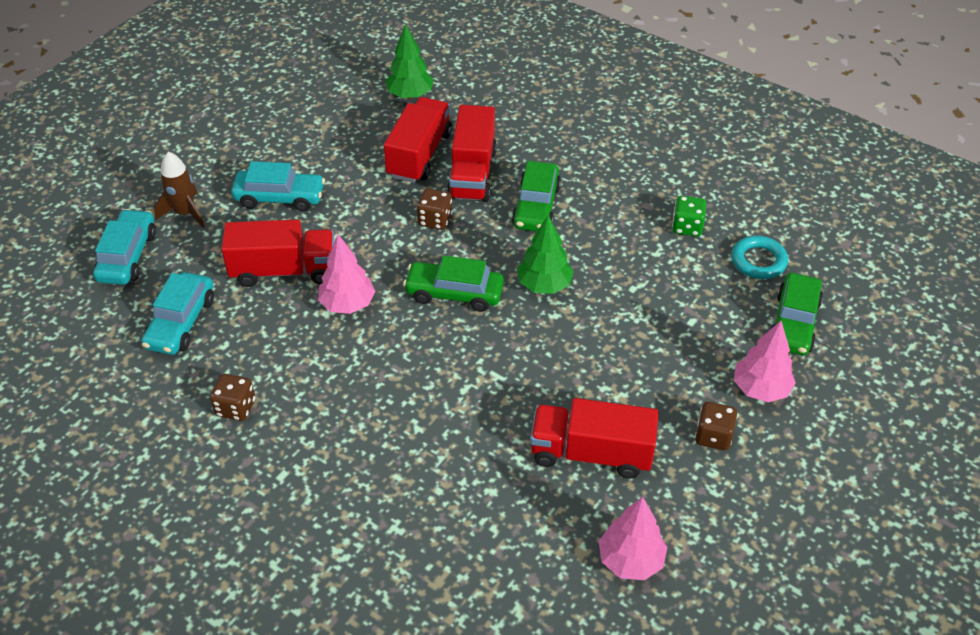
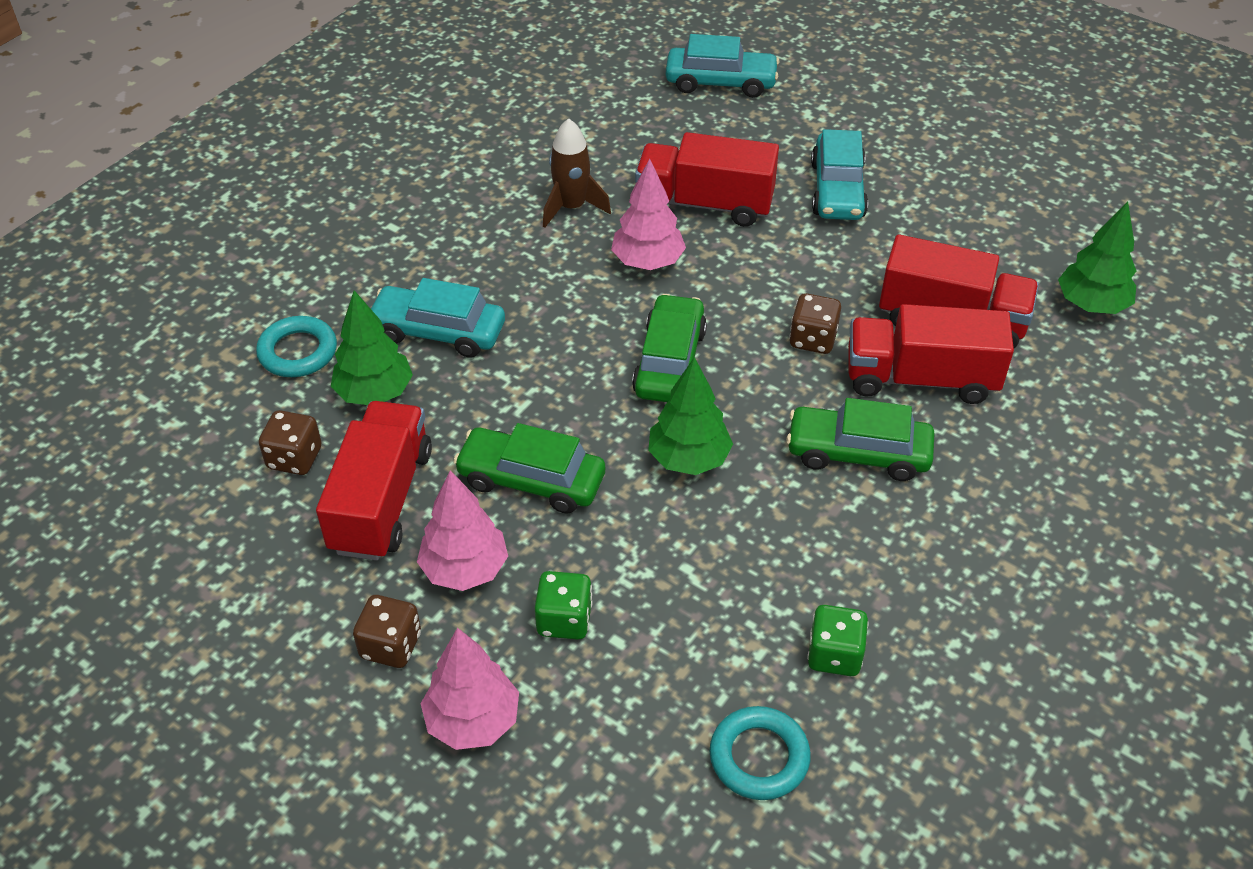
camera: 90 degrees right, 0 degrees up
(181, 322) = (617, 132): turquoise car -> turquoise car (438, 331)
(185, 213) = (798, 116): brown rocket -> brown rocket (572, 207)
(235, 408) = (489, 184): brown dice -> brown dice (294, 458)
(284, 270) = (704, 204): red truck -> red truck turned 105 degrees clockwise
(436, 527) = (298, 352): none -> turquoise ring
(484, 468) = (374, 393): none -> green tree
(630, 560) = (211, 533): pink tree -> pink tree (465, 569)
(680, 347) = (564, 620): none -> green dice
(793, 323) = (612, 792): green car -> green car (531, 480)

